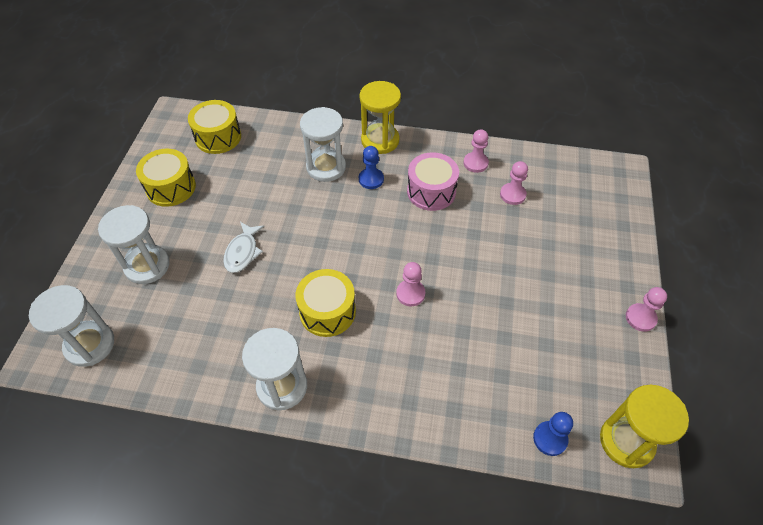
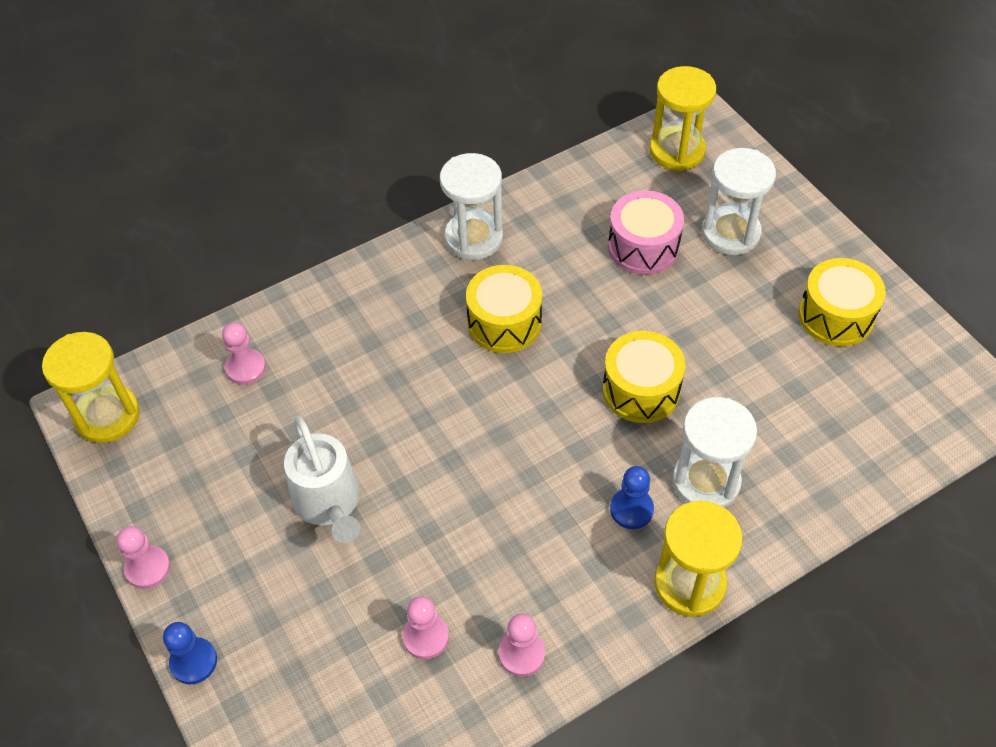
camera: 140 degrees right, 0 degrees up
(90, 345) = (677, 151): white hourglass -> yellow hourglass
(218, 137) = (889, 416): yellow drum -> yellow drum (641, 390)
(243, 252) = (660, 312): white fish -> none
(410, 293) = (437, 402): pink pawn -> pink pawn (246, 368)
(431, 191) = (538, 553): pink drum -> pink drum (643, 247)
(515, 282) = (329, 504): none -> white watering can
(550, 439) = (187, 367): blue pawn -> blue pawn (193, 661)

